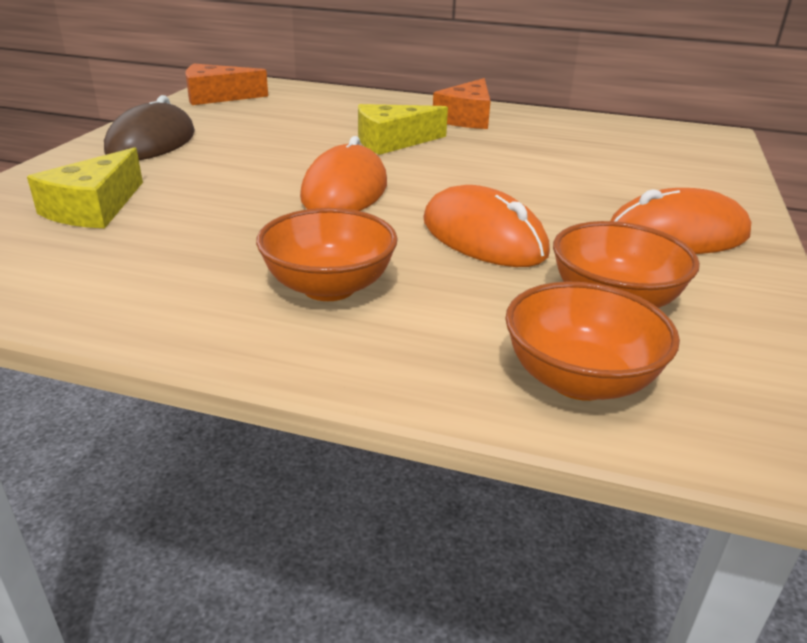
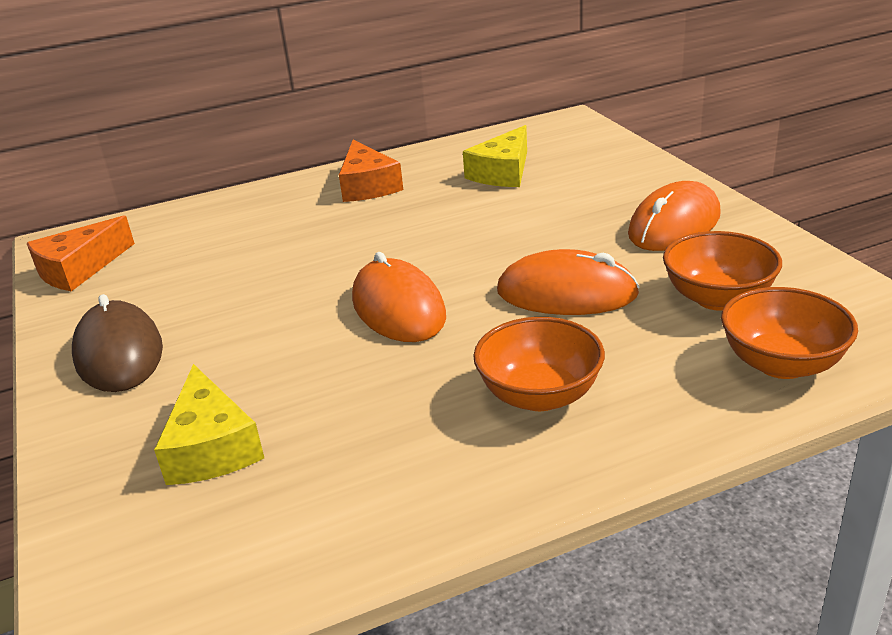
camera: 35 degrees left, 0 degrees up
(392, 141) = (349, 240): yellow cheese -> yellow cheese (503, 172)

